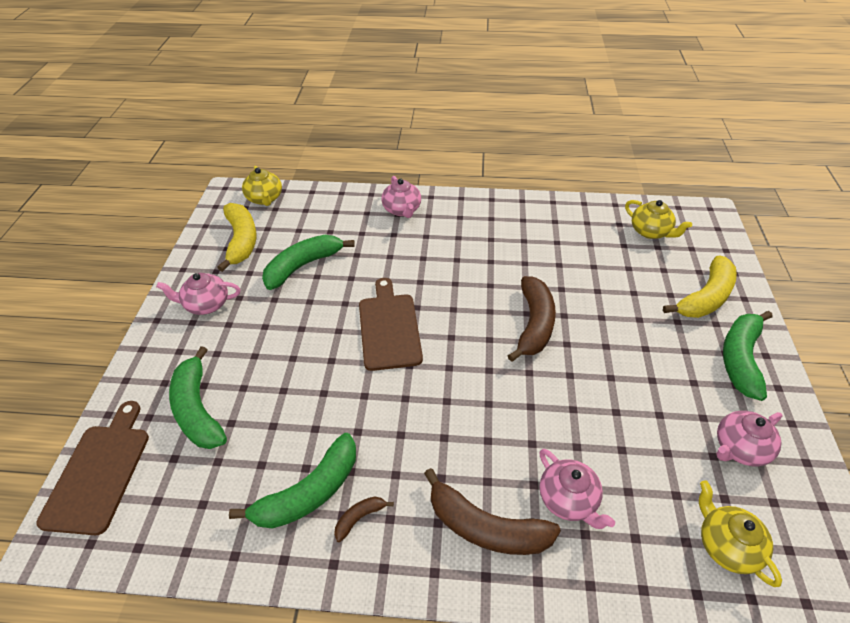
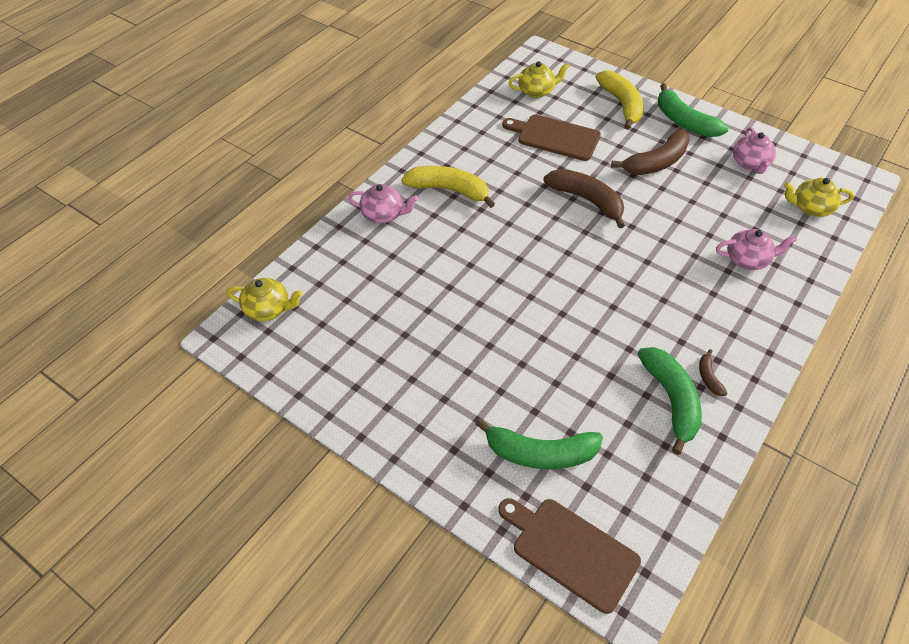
camera: 60 degrees left, 5 degrees up
(206, 304) = (402, 409): pink teapot -> none
(241, 241) = (324, 351): yellow banana -> yellow banana (449, 190)
(303, 266) = (405, 315): green banana -> none
(389, 328) = (531, 286): brown cutting board -> brown cutting board (555, 137)
(485, 527) = (748, 310): brown banana -> brown banana (656, 162)

